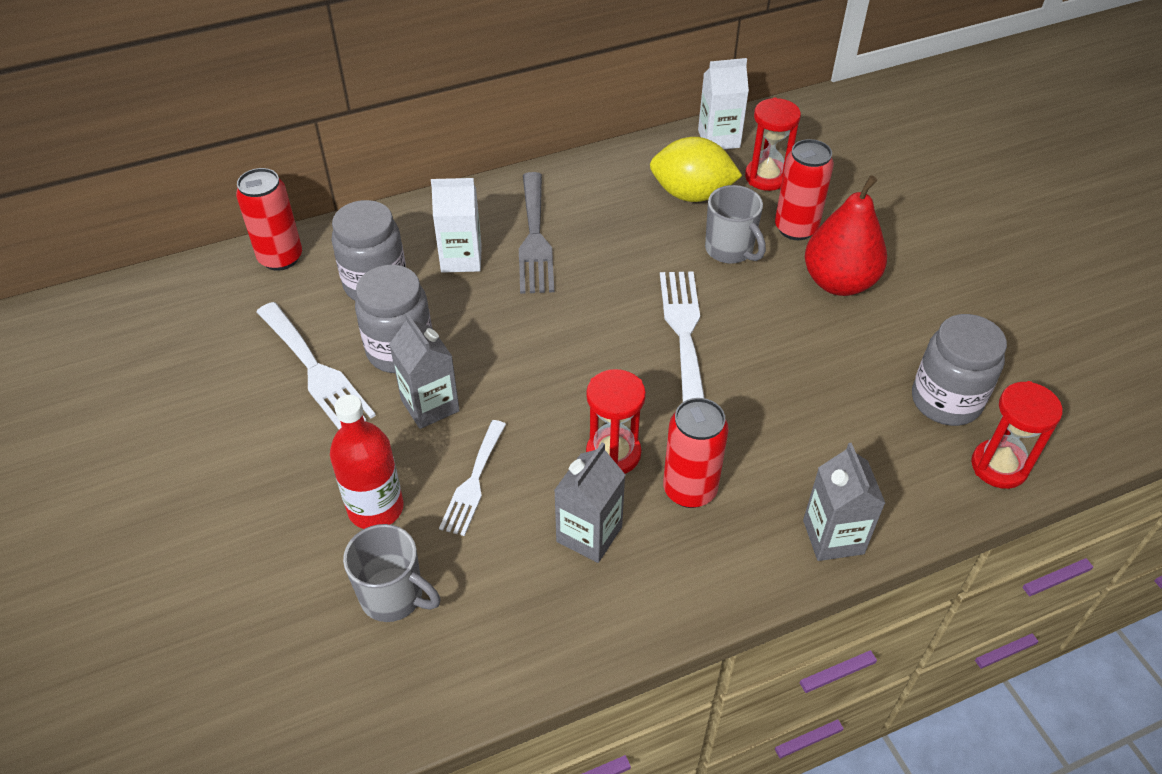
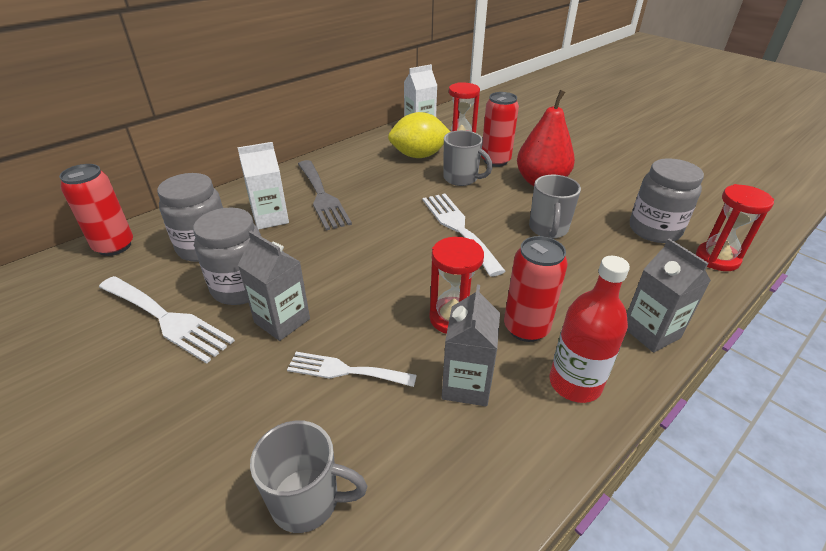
camera: 20 degrees left, 10 degrees down
(376, 508) = (260, 419): red bottle -> red bottle (575, 383)
(473, 482) = (345, 370): white fork -> white fork turned 105 degrees clockwise
(800, 362) = (548, 229): none -> grey mug

